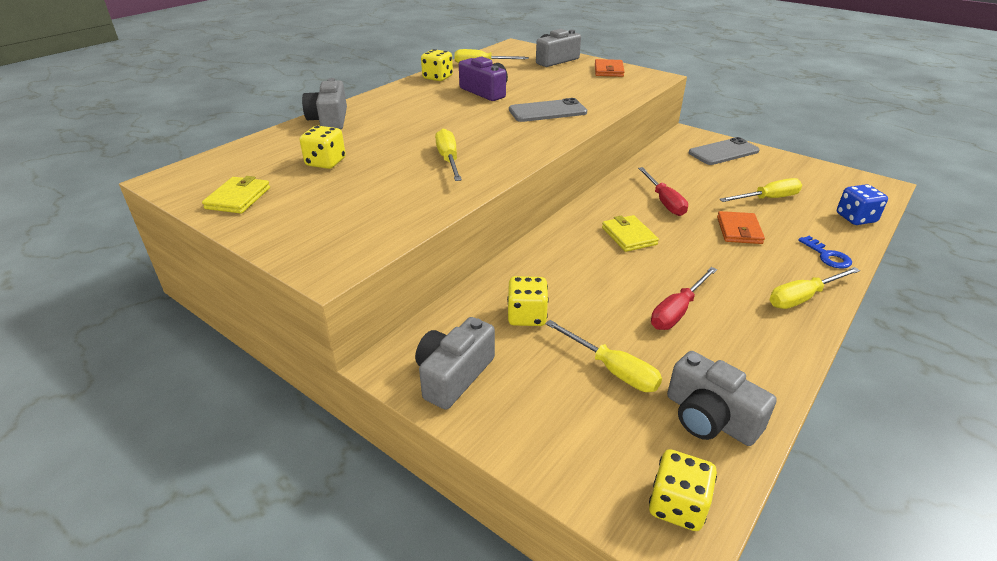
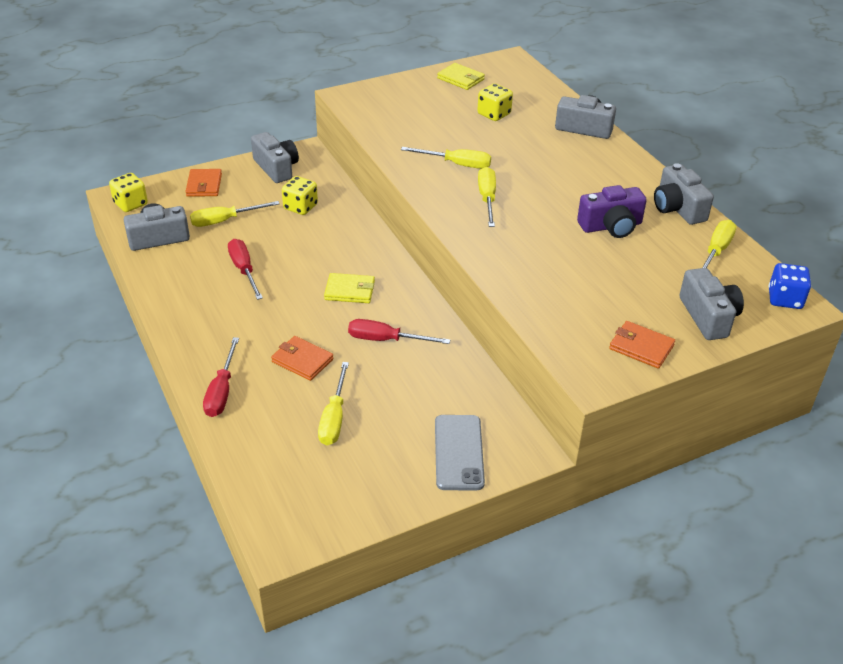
camera: 115 degrees right, 5 degrees up
(437, 77) = (677, 208): yellow dice -> grey camera
(547, 111) = (528, 247): grey phone -> none
(554, 436) = (204, 185): none -> orange wallet
(802, 297) = (196, 339): yellow screwdriver -> yellow screwdriver (487, 199)
(827, 256) = (221, 391): blue key -> red screwdriver
(856, 218) = (249, 460): blue dice -> blue dice (784, 299)

